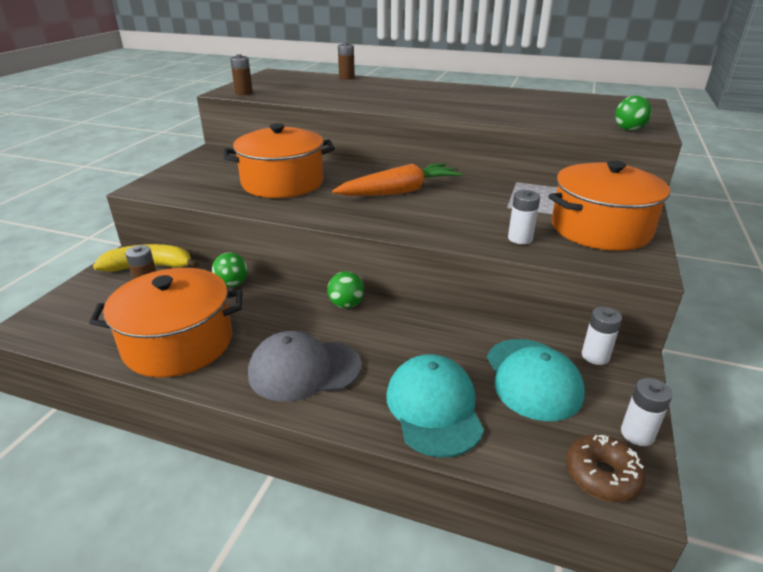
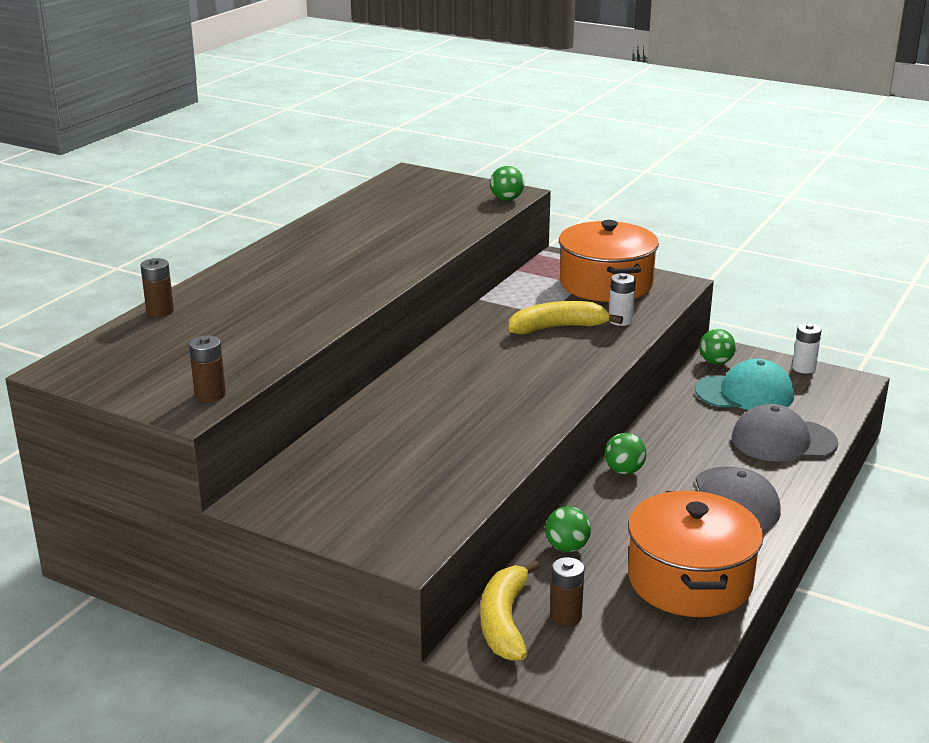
camera: 80 degrees left, 5 degrees down
(282, 183) = (429, 438): orange pot -> none
(400, 191) = (487, 364): orange carrot -> none
(434, 408) = (783, 441): turquoise cap -> grey cap
(483, 212) = (557, 328): none -> yellow banana
(595, 356) = (715, 362): white battery -> green ball
(602, 475) = (844, 389): brown donut -> none

